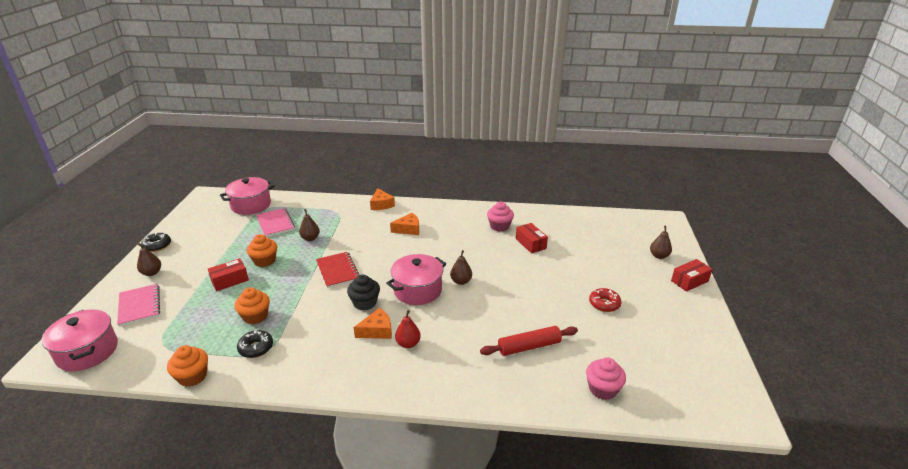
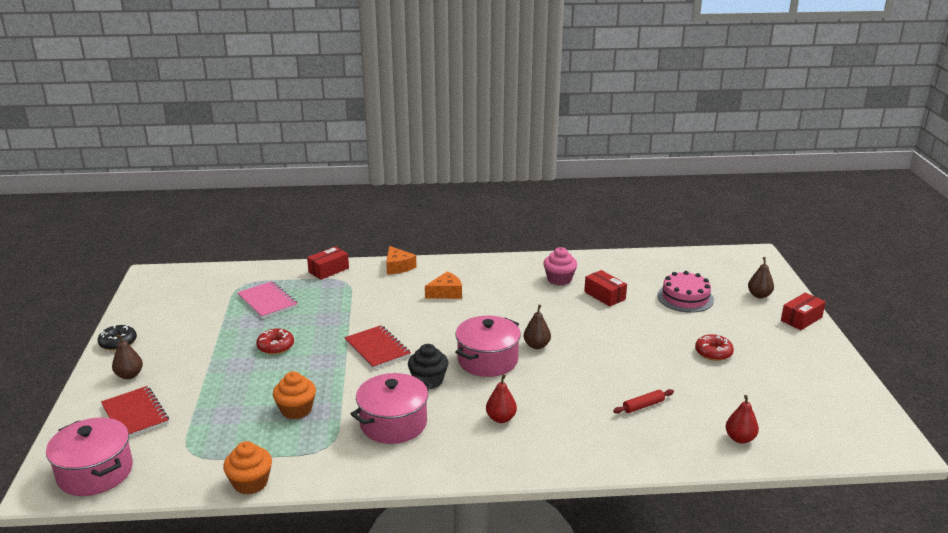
camera: 10 degrees left, 5 degrees down
(139, 306) = (135, 415): pink notebook -> red notebook
(230, 281) = (241, 374): red box -> red box (328, 270)
(251, 205) = (222, 282): pink pot -> pink pot (393, 423)
(256, 348) = (315, 444): black donut -> none
(264, 261) = (275, 346): orange cupcake -> red donut
(310, 238) = (323, 315): brown pear -> none
(377, 330) = (457, 409): orange cheese -> none
(529, 346) = (643, 406): red rolling pin -> red rolling pin, size x0.59
(596, 252) = (685, 298): none -> pink cake
(602, 389) = (740, 438): pink cupcake -> red pear

